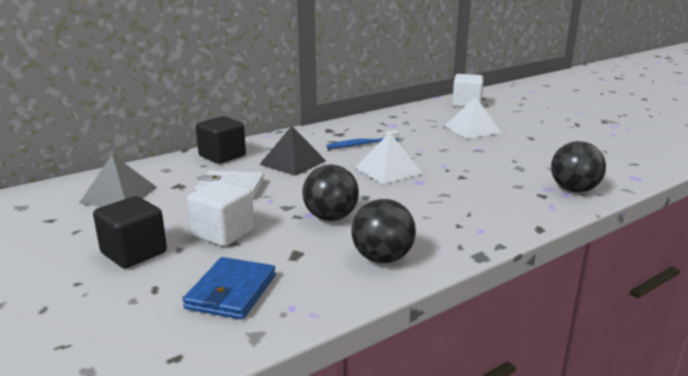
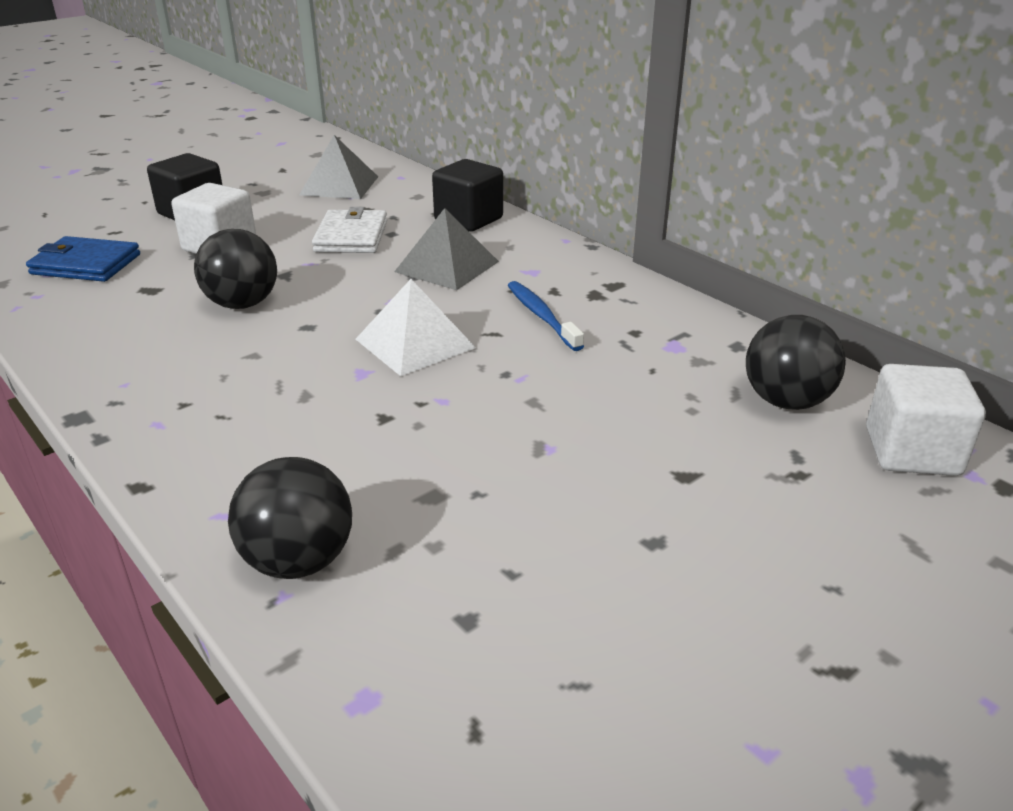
camera: 85 degrees right, 10 degrees up
(293, 162) = (447, 266): black pyramid -> grey pyramid
(382, 258) = (110, 342): black ball -> black ball (786, 401)
(472, 129) = (686, 448): white pyramid -> none

